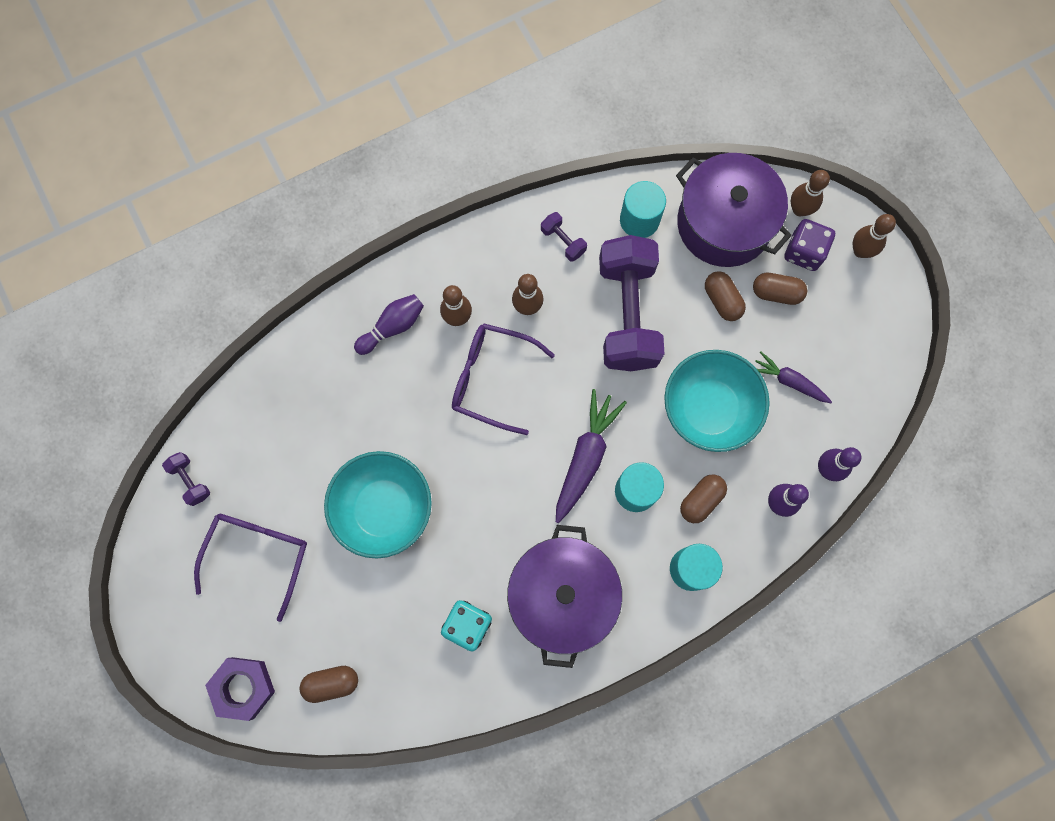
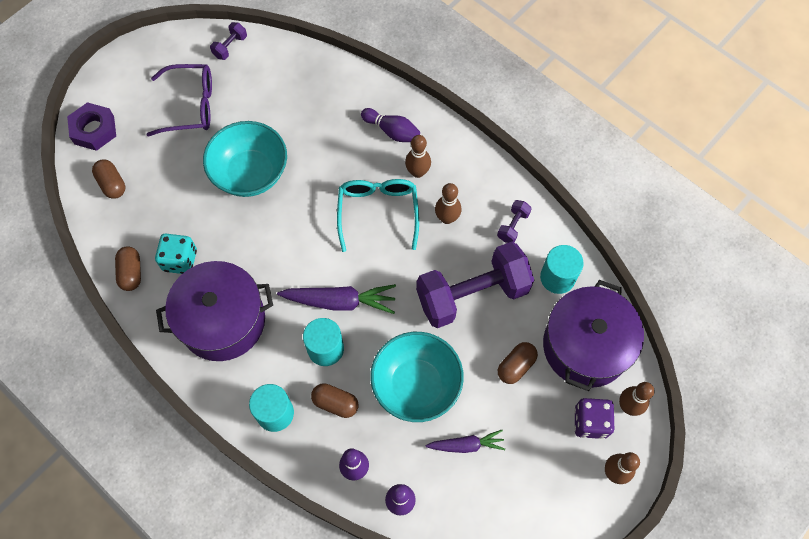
camera: 70 degrees right, 10 degrees down
(492, 379) = (378, 212): purple glasses -> turquoise glasses
(776, 293) = (542, 409): brown capsule -> brown capsule (131, 273)
(789, 381) = (466, 445): purple carrot -> purple carrot turned 75 degrees clockwise

